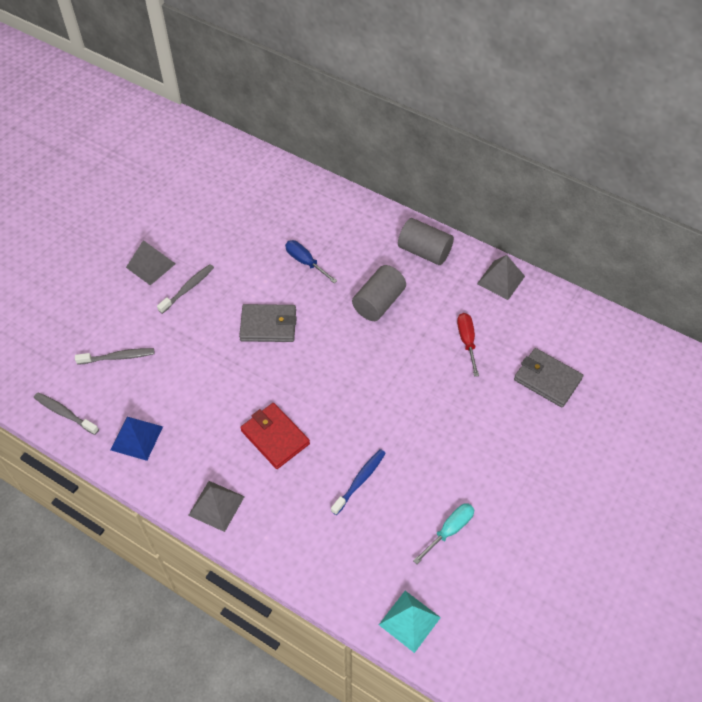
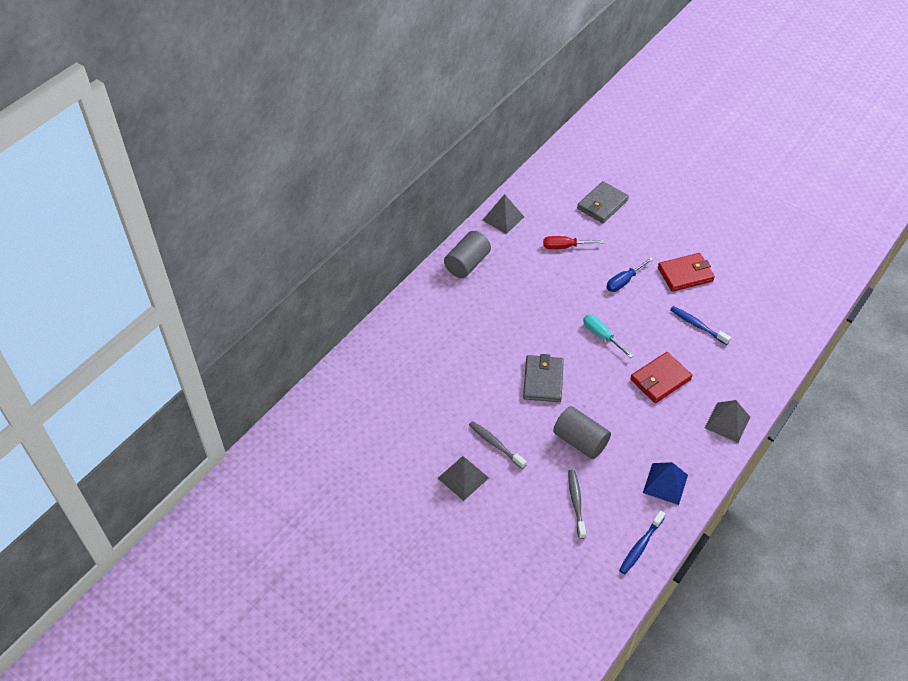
camera: 85 degrees left, 5 degrees down
(65, 413) = (640, 546): grey toothbrush -> blue toothbrush
(305, 262) = (471, 349): blue screwdriver -> blue screwdriver (624, 281)
(378, 302) = (522, 300): grey cylinder -> grey cylinder (580, 441)
(409, 621) = (807, 305): turquoise pyramid -> none
(442, 470) = (685, 274): none -> red wallet
(449, 530) = (735, 276): turquoise screwdriver -> turquoise screwdriver (601, 336)

